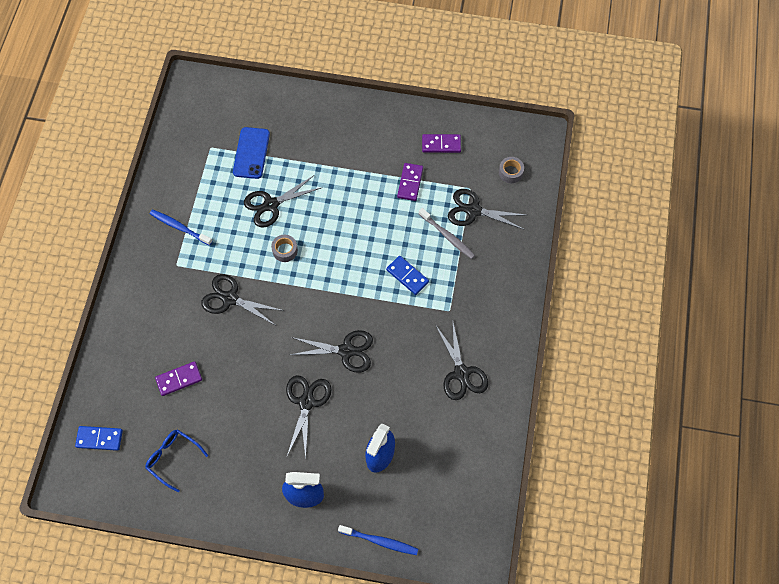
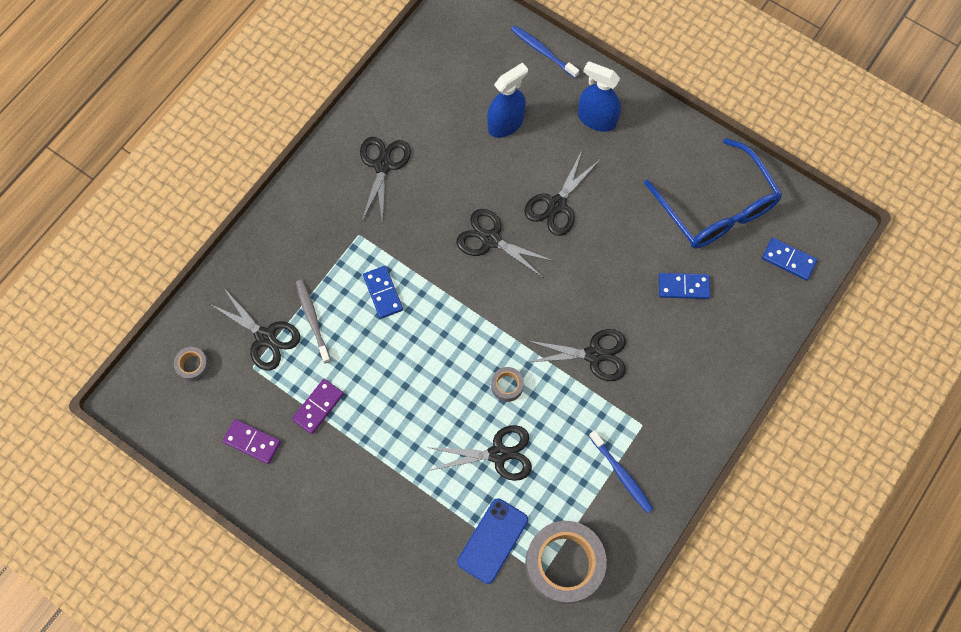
camera: 155 degrees left, 5 degrees up
(173, 458) = (716, 208): blue glasses -> blue glasses, size x1.96
(179, 379) = (683, 287): purple domino -> blue domino
(198, 159) = (564, 563): none -> grey tape
(229, 299) = (594, 354): black scissors -> black scissors turned 45 degrees counterclockwise

